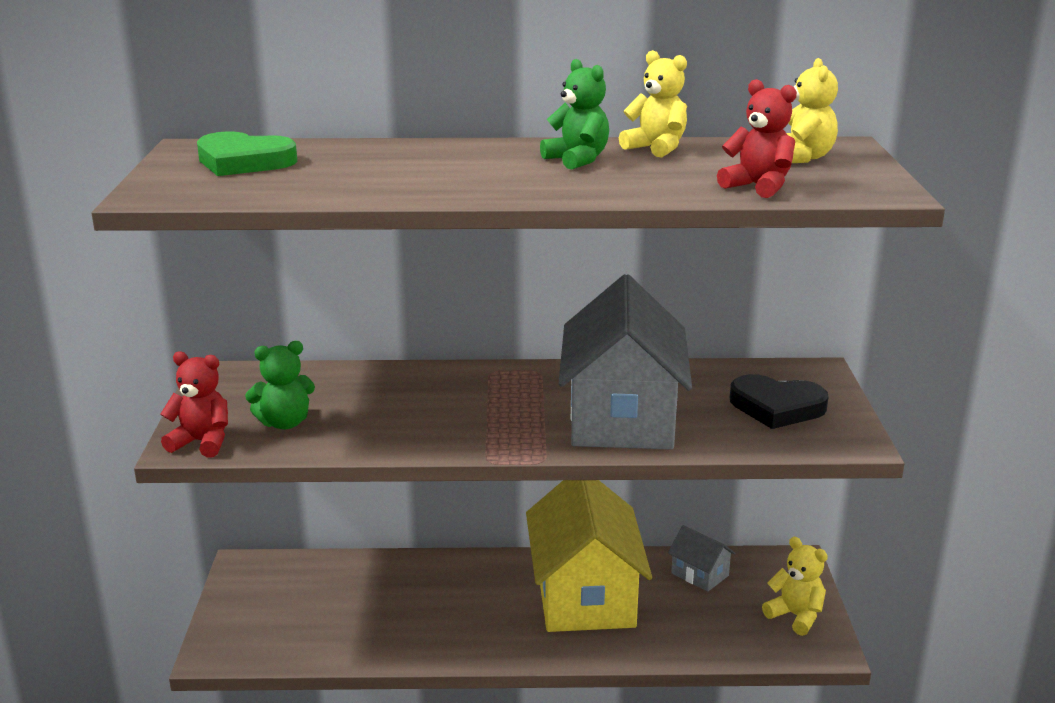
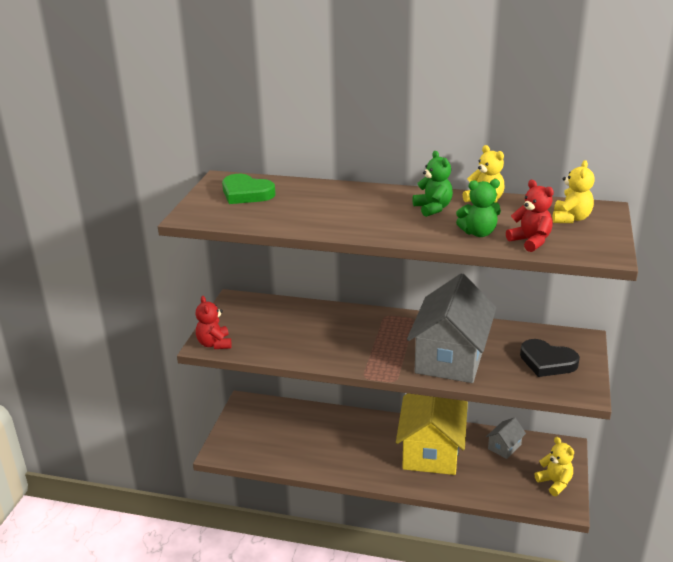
camera: 15 degrees right, 5 degrees up
(202, 442) = (214, 344): red teddy bear -> red teddy bear turned 135 degrees counterclockwise
(284, 423) = (261, 337): green teddy bear -> green teddy bear (478, 233)
(699, 574) = (504, 447): grey house -> grey house turned 75 degrees clockwise

